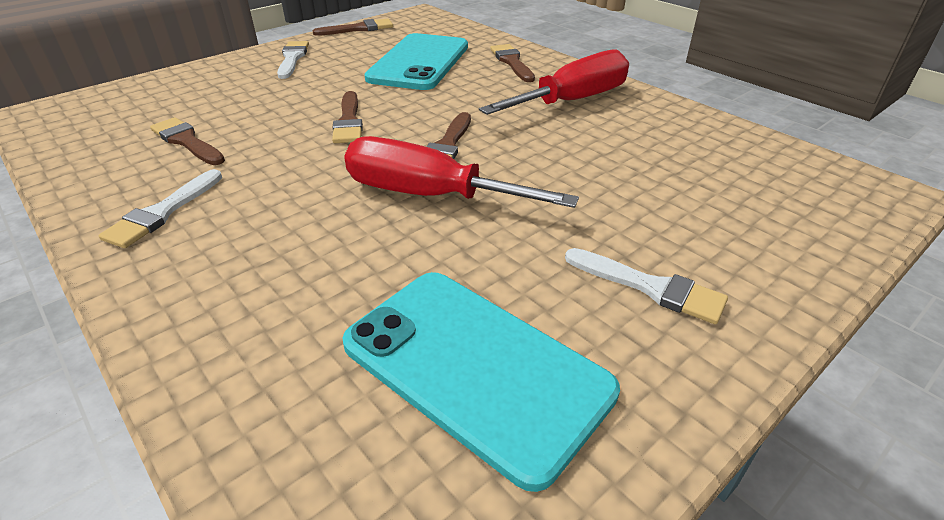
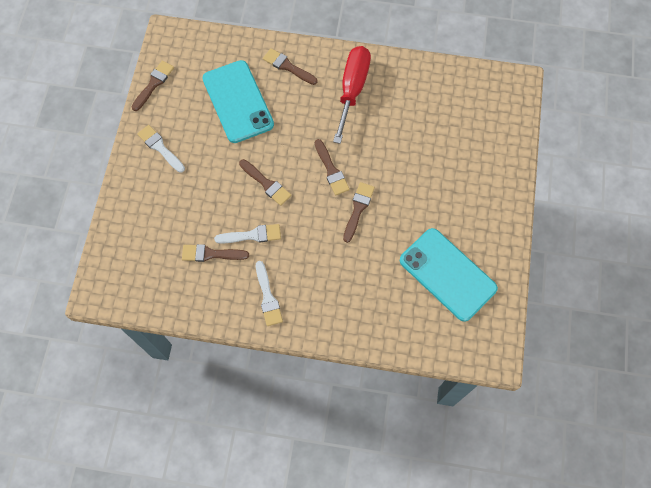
camera: 40 degrees left, 30 degrees up
(429, 195) = (358, 209): red screwdriver -> brown brush
(475, 367) = (447, 274): turquoise phone -> turquoise phone turned 45 degrees clockwise
(650, 287) = (471, 202): white brush -> white brush (252, 235)

